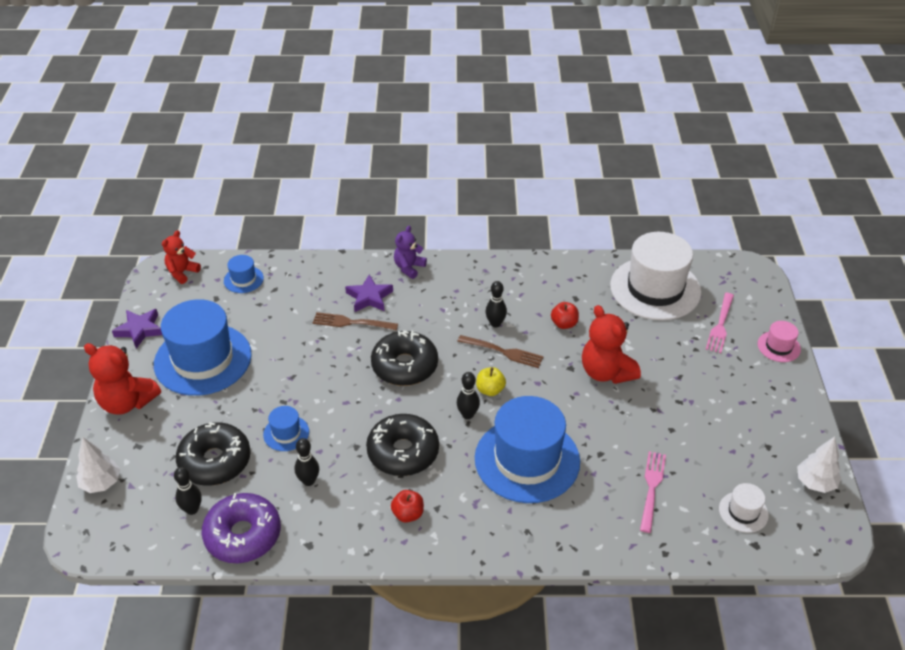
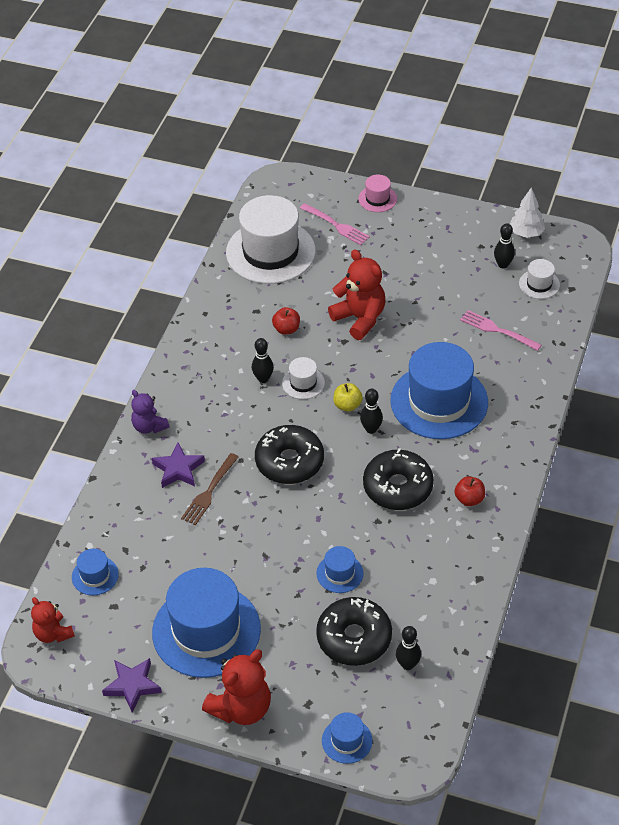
camera: 70 degrees left, 5 degrees up
(101, 483) = (347, 740): white tree -> blue hat
(243, 535) = (452, 627): purple donut -> none
(308, 481) = (406, 565): black bowling pin -> black bowling pin (503, 265)
(503, 352) = (303, 383): brown fork -> white hat
(606, 372) = (360, 318): red teddy bear -> red teddy bear turned 120 degrees counterclockwise

